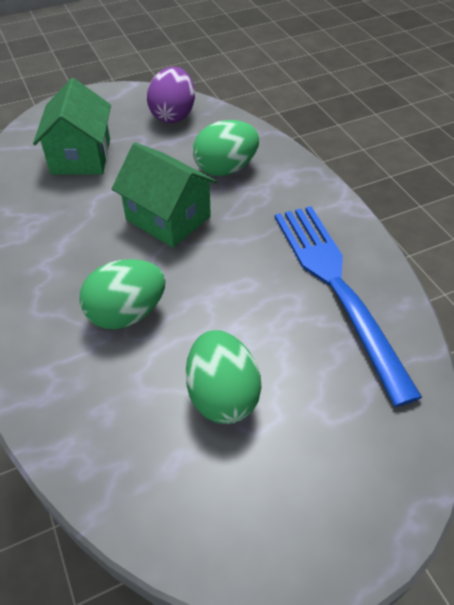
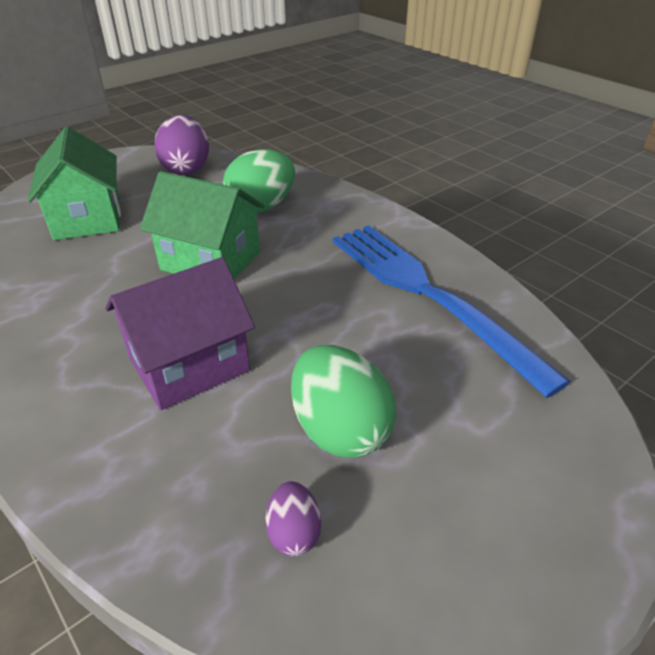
camera: 15 degrees left, 10 degrees down
(127, 313) = (189, 364): green egg -> purple house
(164, 466) = (294, 532): none -> purple egg

